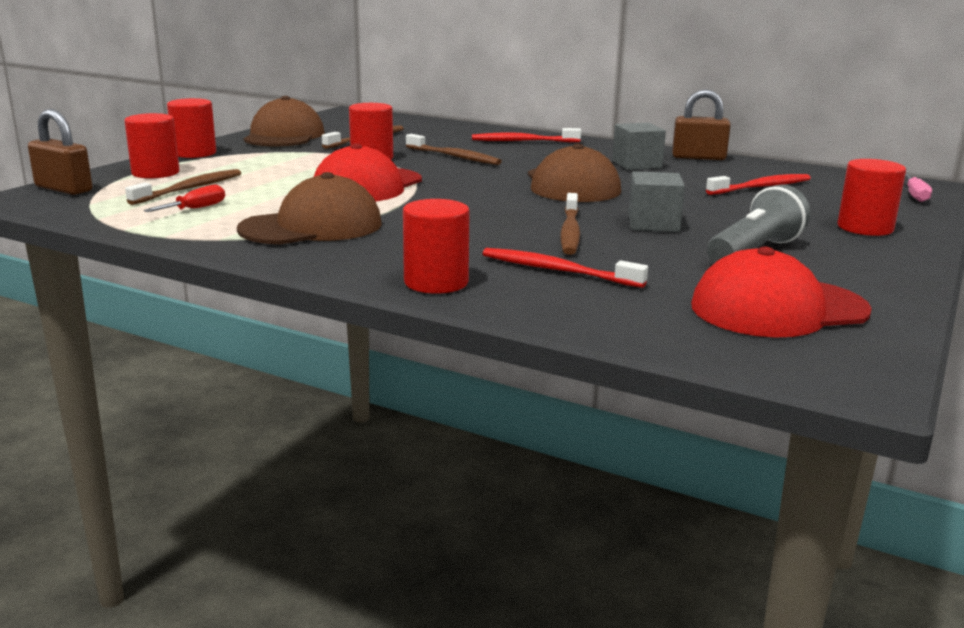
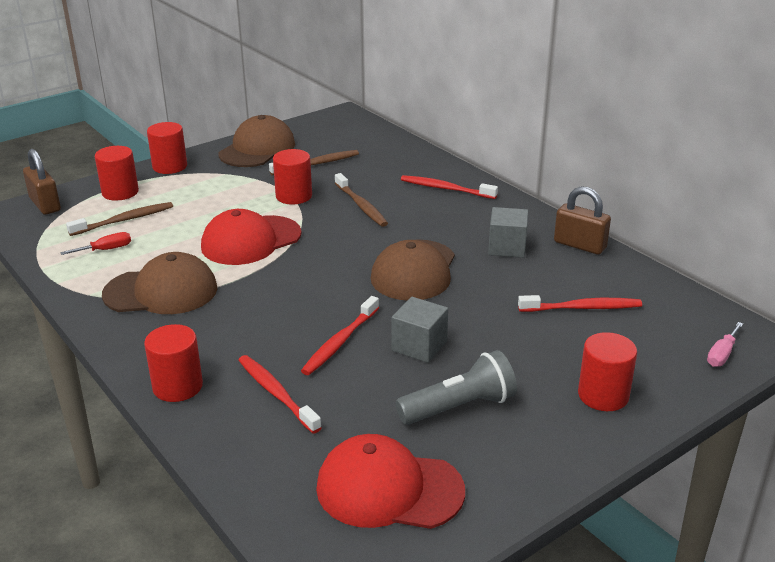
camera: 25 degrees right, 10 degrees up
(570, 232) = (340, 342): brown toothbrush -> red toothbrush

